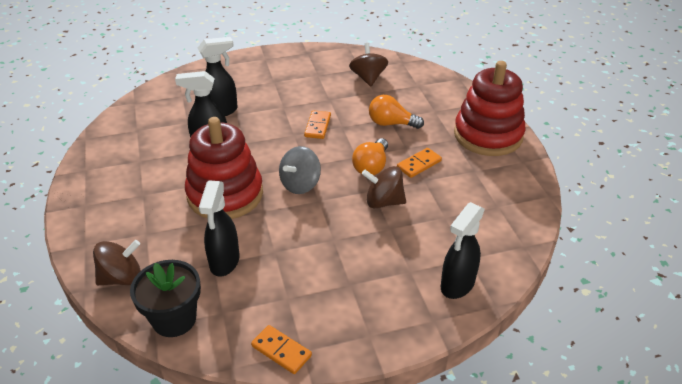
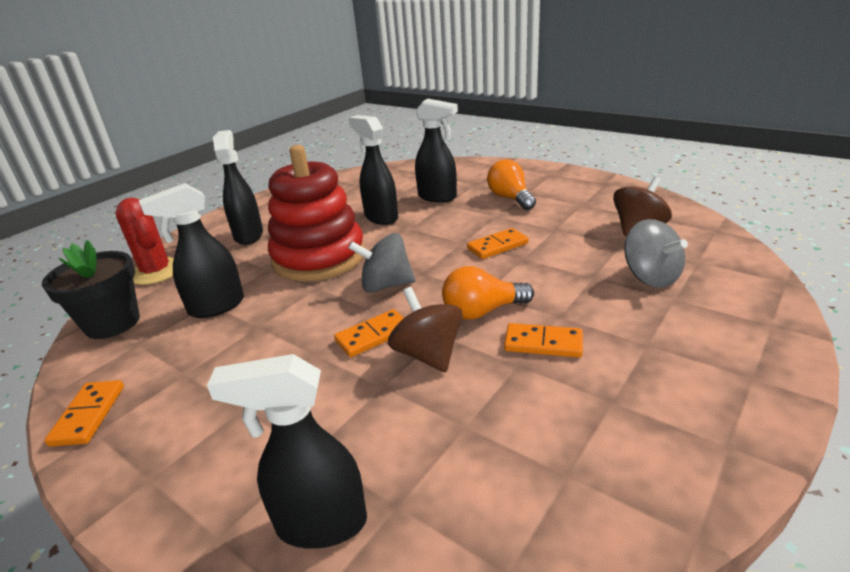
camera: 55 degrees right, 10 degrees down
(122, 278) = (156, 272): brown spinning top -> red cactus
(135, 212) = (249, 235): none -> black spray bottle
(344, 211) = (373, 335): none -> orange domino
(391, 123) = (586, 283): orange light bulb -> orange light bulb (510, 198)
(411, 105) = (650, 277): none -> grey spinning top
(488, 135) = (718, 371): red stacking toy -> none

